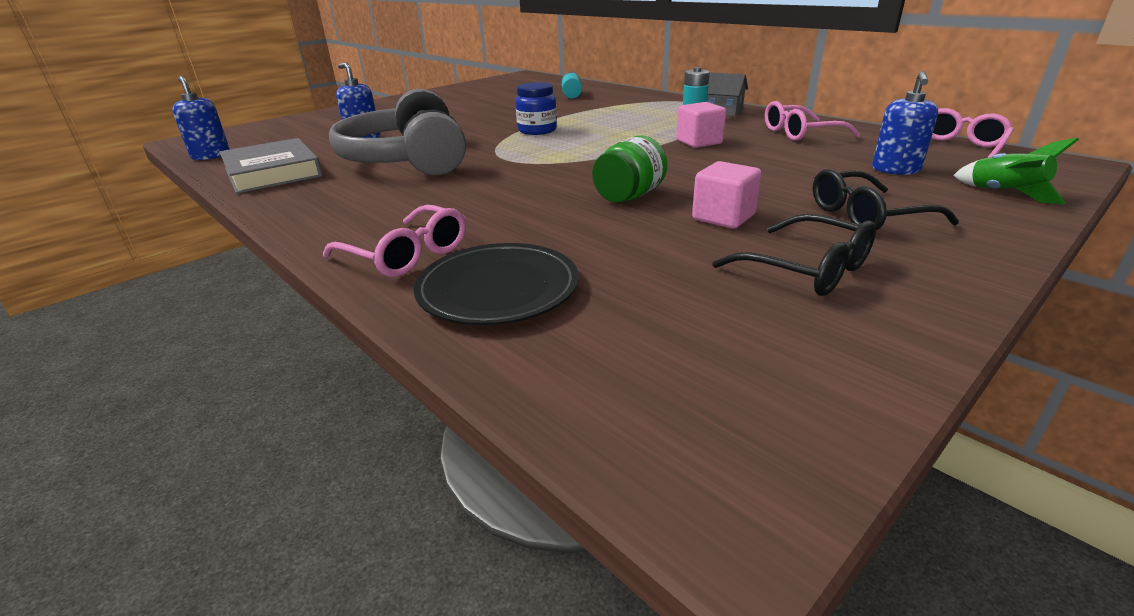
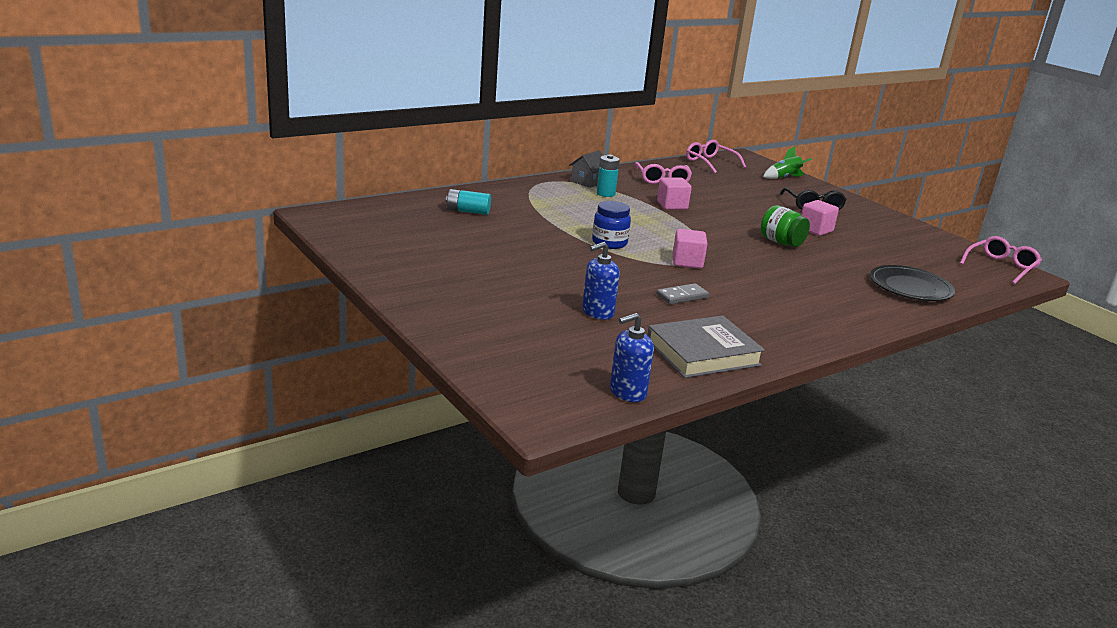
camera: 85 degrees left, 5 degrees down
(407, 255) = (874, 305): pink glasses -> pink glasses (1001, 267)
(408, 160) = (682, 296): grey headphones -> grey domino
(507, 157) = (687, 262): none -> pink cube
(807, 270) = (876, 230): black glasses -> none
(895, 170) = (745, 183): blue soap dispenser -> none

